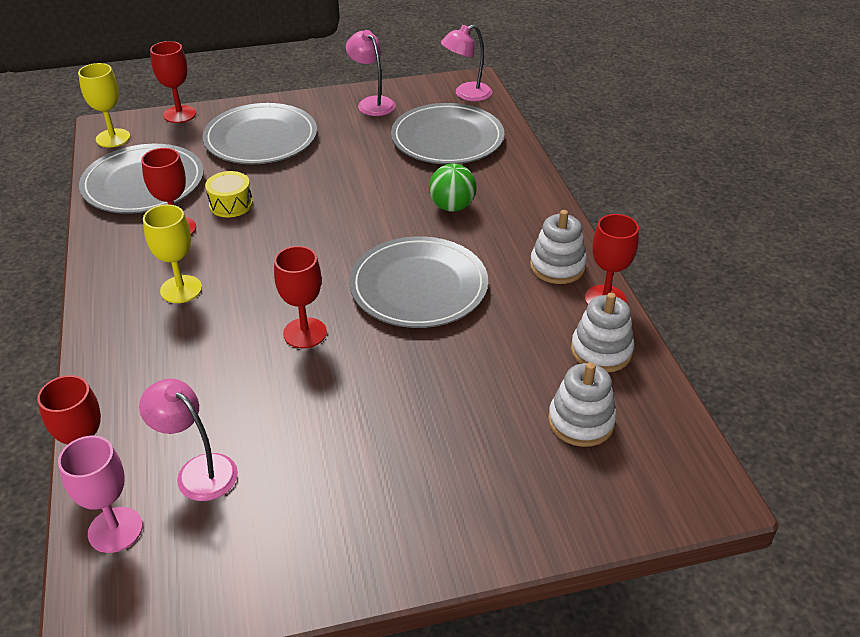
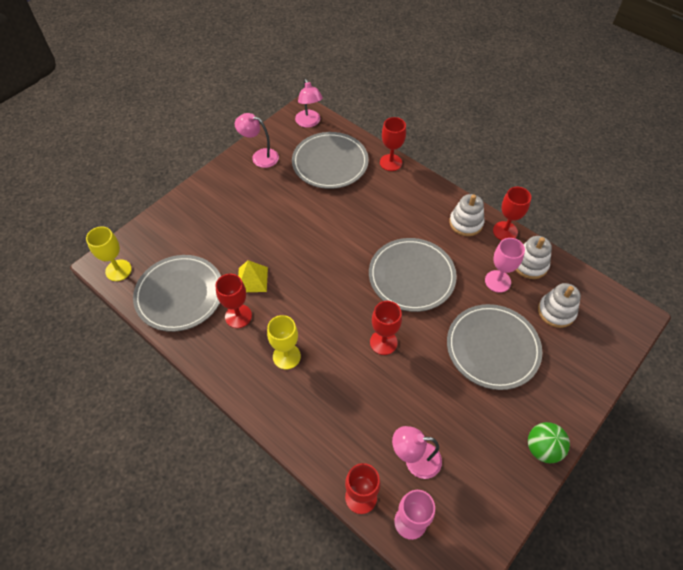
camera: 35 degrees left, 15 degrees up
(180, 114) = (144, 227): red goblet -> red goblet (391, 162)
(231, 204) = (252, 279): yellow drum -> yellow pyramid
(261, 139) = (219, 219): grey plate -> grey plate (492, 348)
(452, 207) = (378, 212): green ball -> green ball (542, 448)
(466, 94) = (309, 122): pink lamp -> pink lamp turned 45 degrees counterclockwise
(531, 346) = (497, 281): none -> pink goblet

